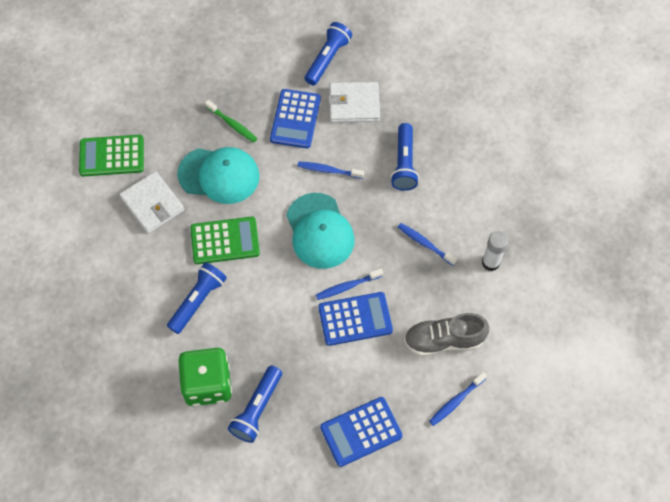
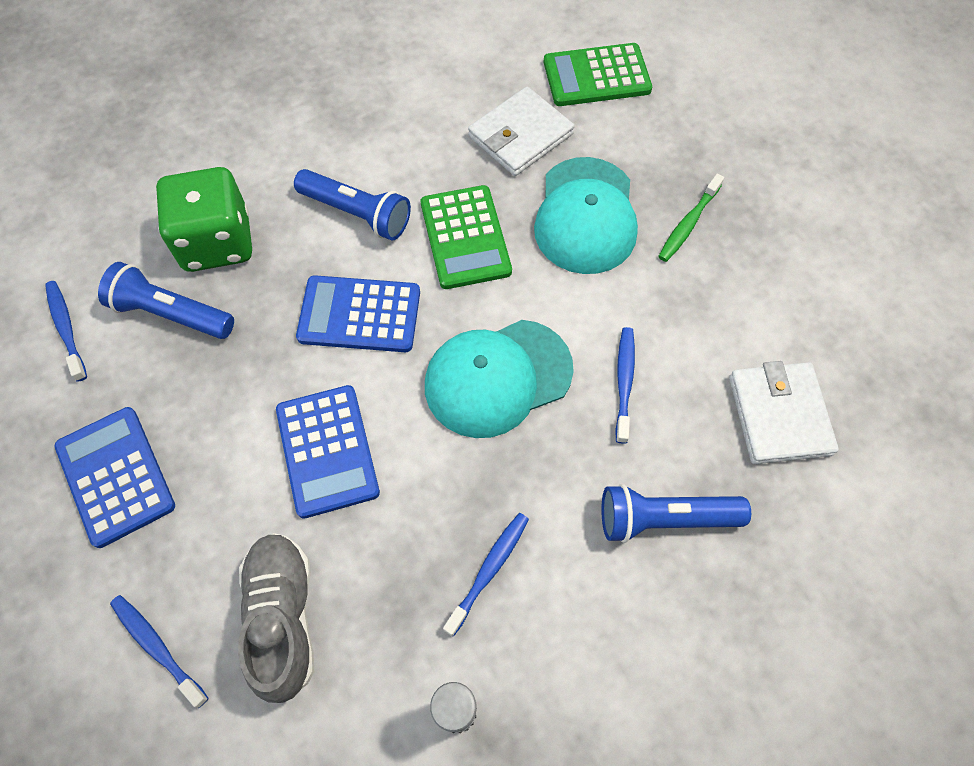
camera: 85 degrees right, 0 degrees up
(112, 156) = (596, 76): green calculator -> green calculator turned 90 degrees counterclockwise
(295, 119) = (721, 318): blue calculator -> blue calculator (359, 314)
(327, 59) = (868, 360): blue flashlight -> none
(348, 286) = (391, 433): blue toothbrush -> blue toothbrush (66, 329)

